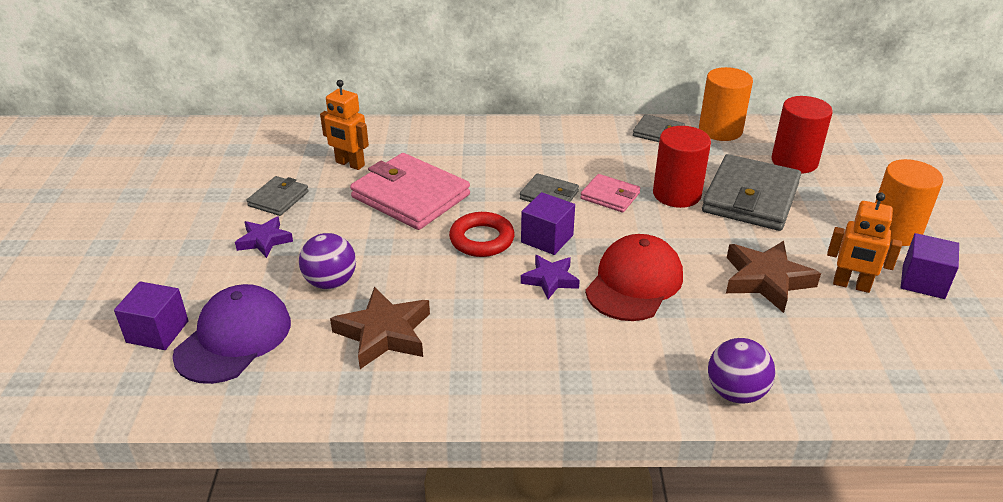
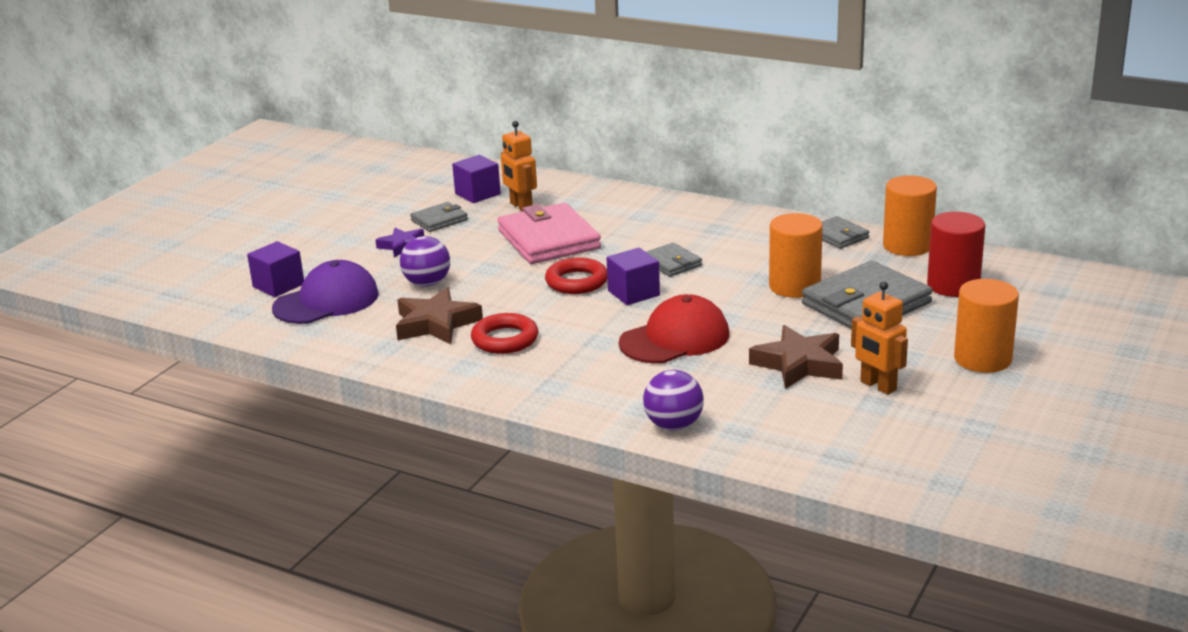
camera: 30 degrees right, 10 degrees down
(474, 333) = (505, 339): none -> red ring
(550, 280) = (604, 321): purple star -> none
(610, 196) = (728, 275): pink wallet -> none
(677, 194) = (794, 286): red cylinder -> orange cylinder
(923, 281) = (956, 400): purple cube -> purple cube (477, 194)

